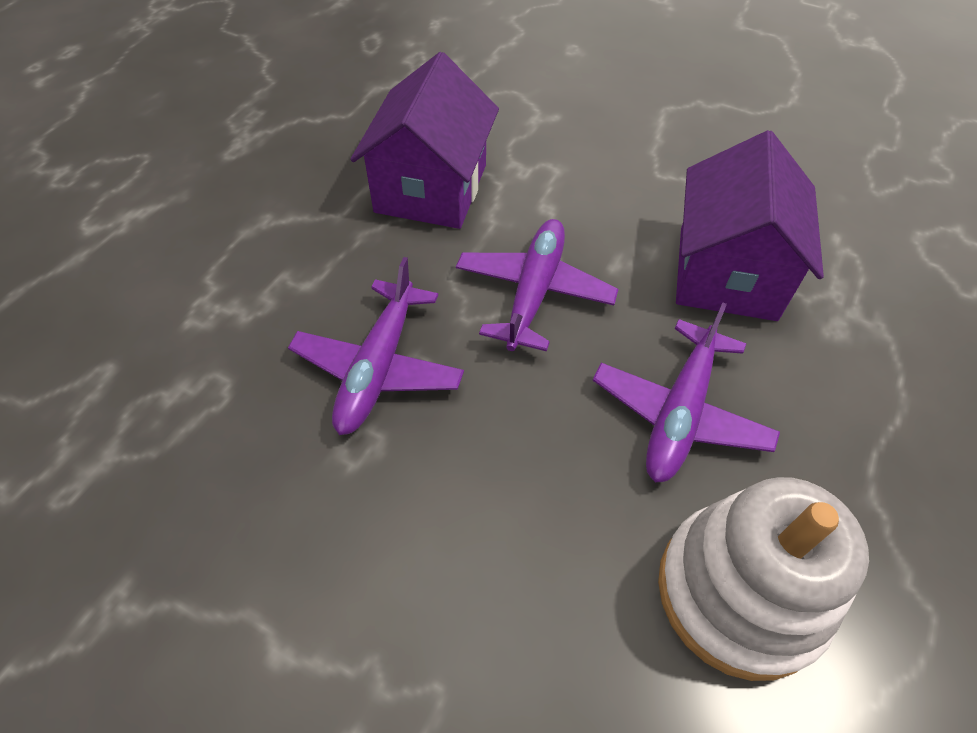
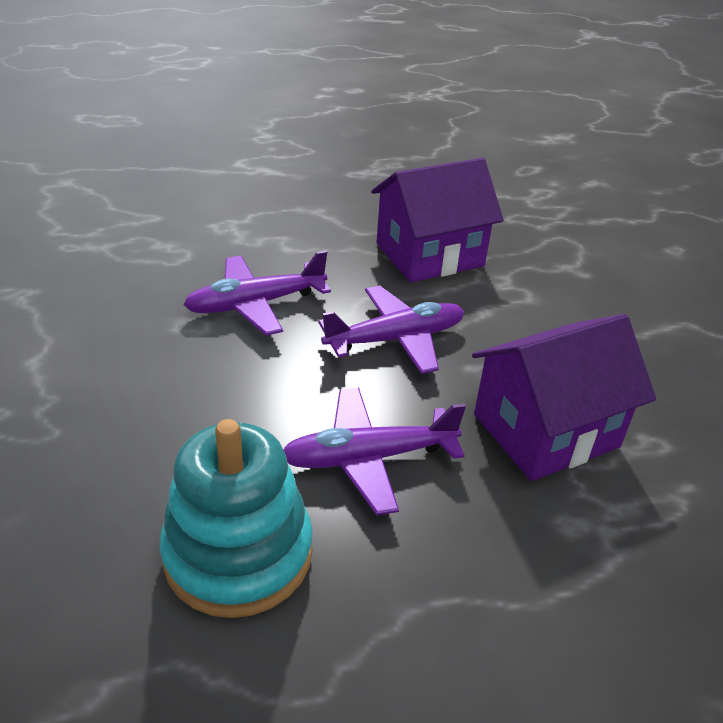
camera: 50 degrees right, 15 degrees down
(740, 592) = (238, 553): white stacking toy -> turquoise stacking toy

